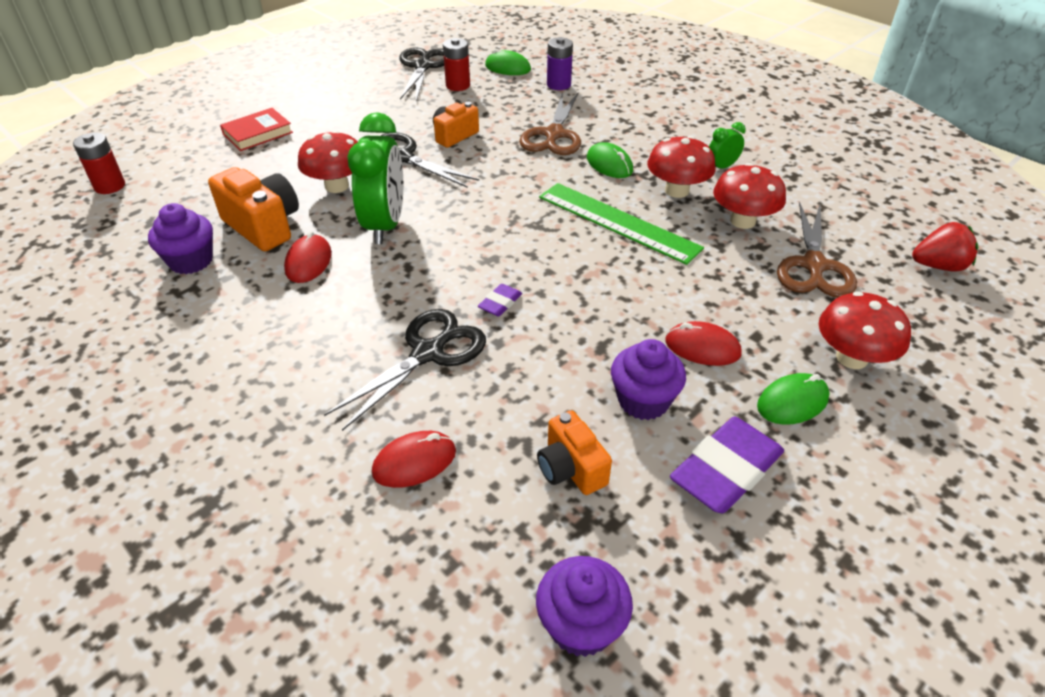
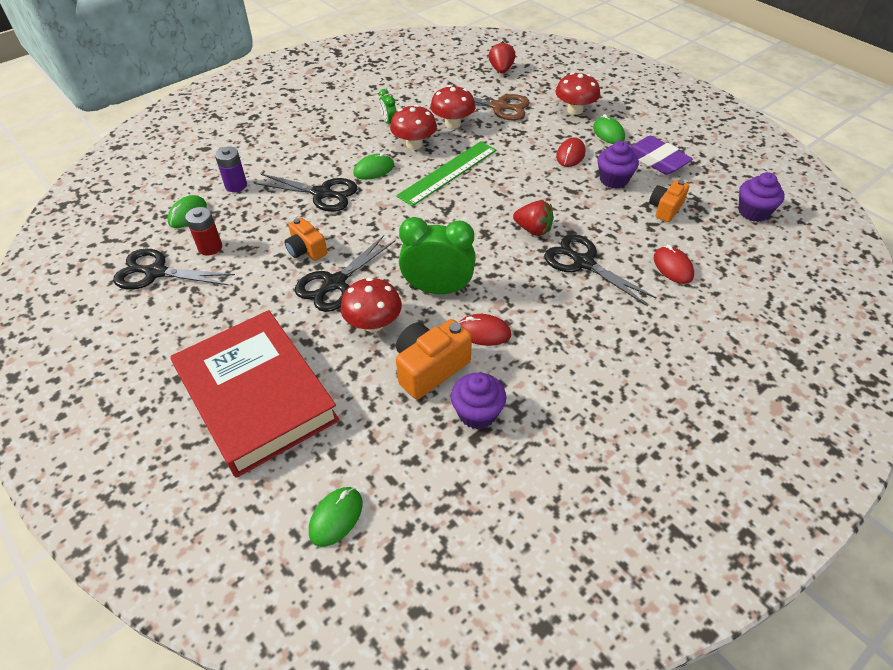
camera: 85 degrees left, 5 degrees up
(110, 186) = (336, 517): red battery -> green mouse
(257, 133) = (256, 396): red book -> red book, size x2.40
(500, 303) = (533, 230): purple eraser -> red strawberry
(554, 134) = (322, 193): brown scissors -> black scissors
(571, 468) = (665, 209): orange camera -> orange camera turned 150 degrees clockwise

